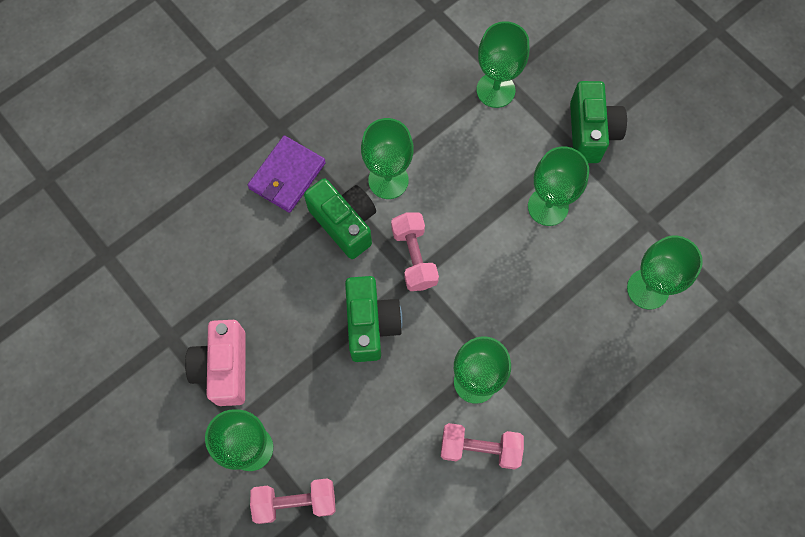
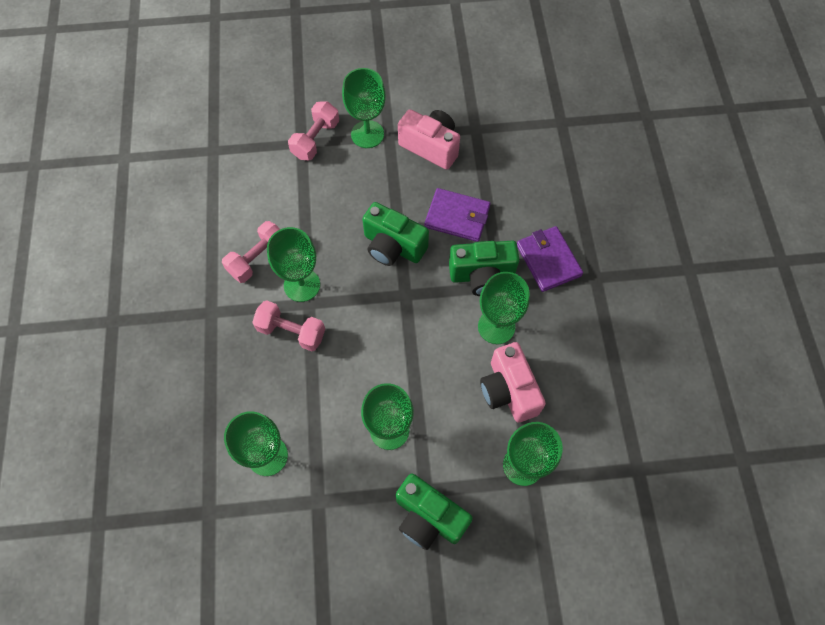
camera: 125 degrees right, 5 degrees down
(294, 285) = (457, 217): none -> purple wallet
(414, 257) = (421, 305): pink dumbbell -> pink dumbbell (291, 331)
(441, 136) = (508, 390): none -> pink camera

